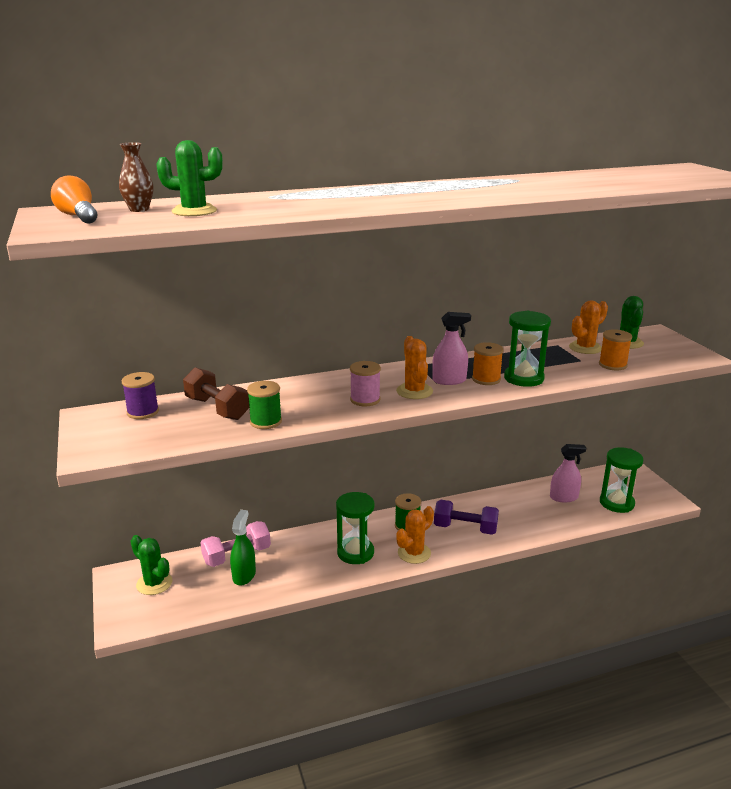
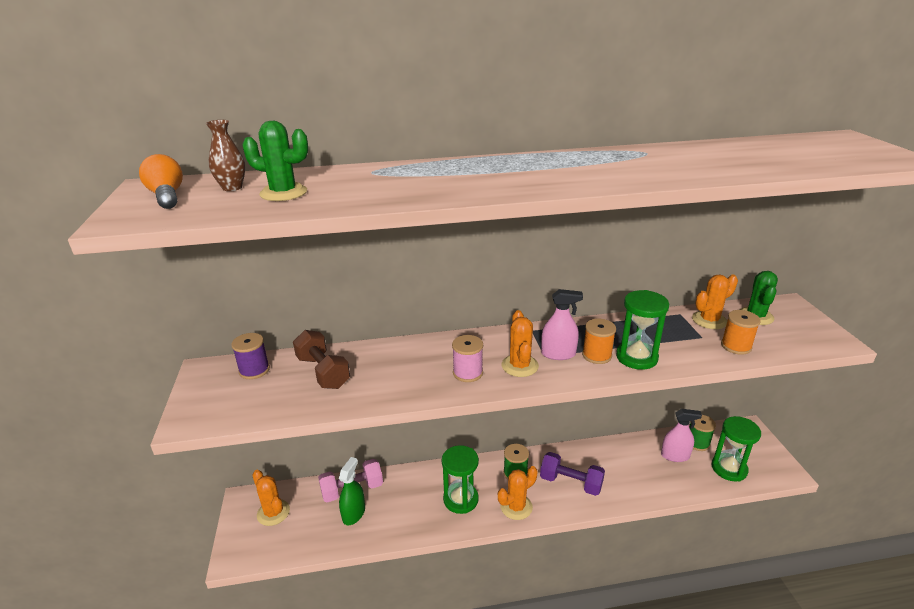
camera: 10 degrees right, 5 degrees up
(154, 583) = (273, 512): green cactus -> orange cactus
(265, 421) = (363, 394): green spool -> green spool (697, 443)

